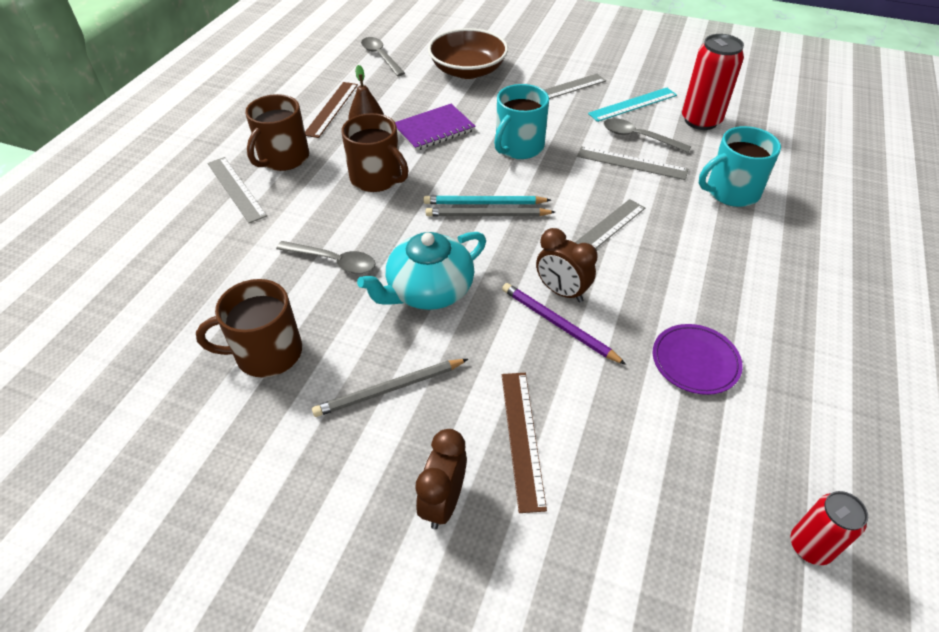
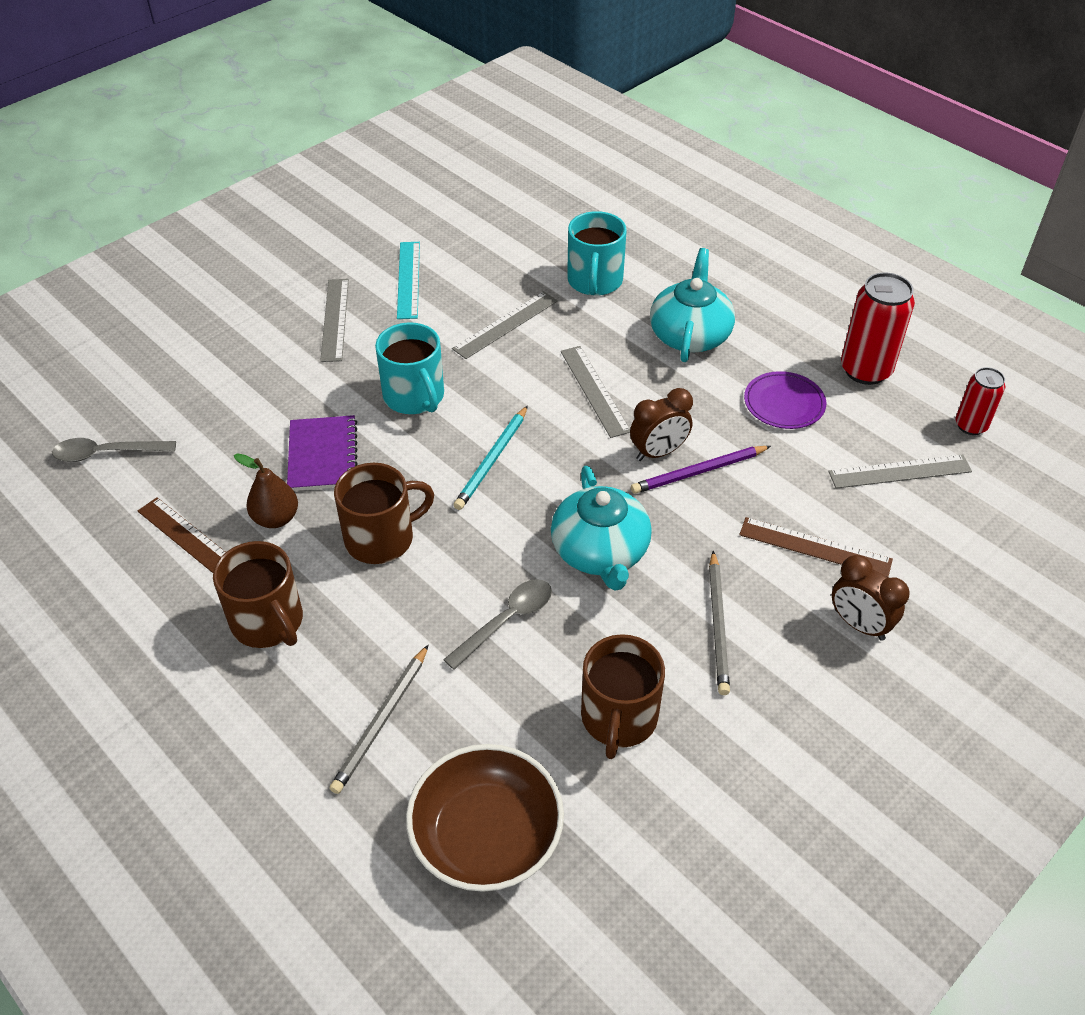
camera: 65 degrees left, 0 degrees up
(236, 189) = (299, 688): grey ruler -> grey ruler (900, 471)
(468, 70) = (221, 381): brown bowl -> brown bowl (486, 835)
(488, 215) = (514, 464): grey pencil -> grey pencil (382, 721)
(639, 137) = (468, 301): grey spoon -> none
(700, 120) = (475, 247): red can -> red can (865, 370)
(724, 268) = (690, 334): none -> turquoise teapot

